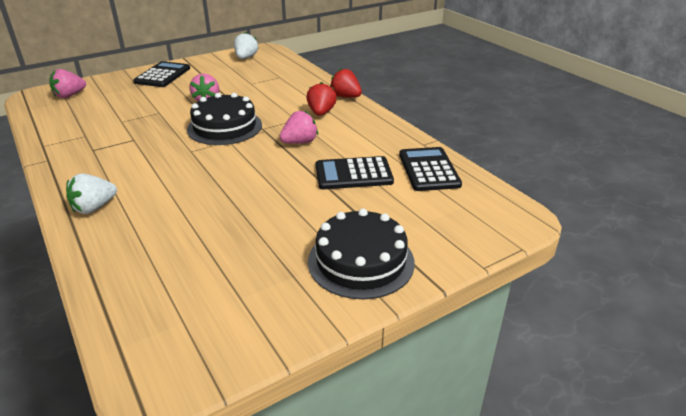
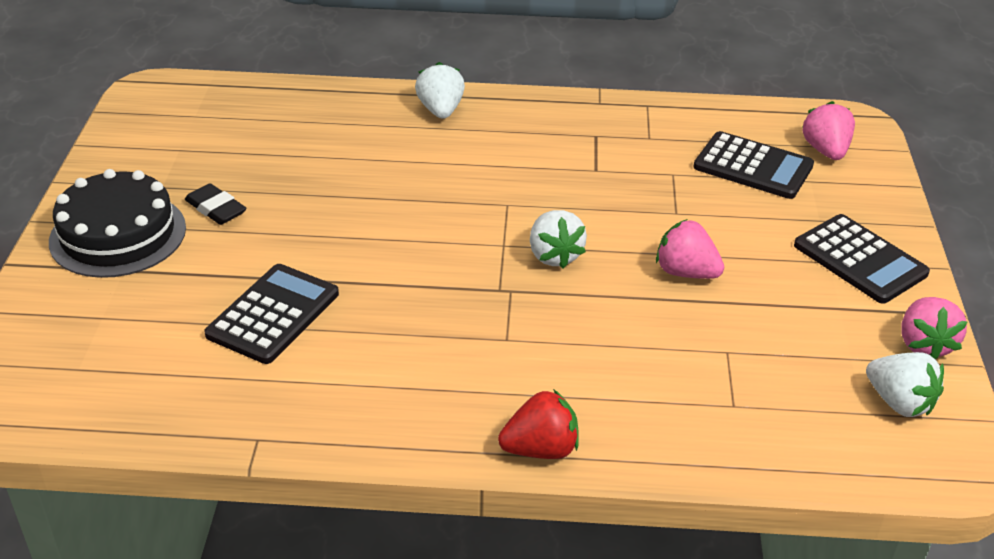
camera: 125 degrees right, 5 degrees up
(225, 127) = (554, 256): black cake -> white strawberry
(292, 238) = (216, 208): none -> black eraser
(300, 142) = (421, 307): pink strawberry -> pink strawberry (924, 344)
(321, 113) = (501, 379): red strawberry -> none
(429, 170) = (187, 394): black calculator -> black calculator (753, 167)

